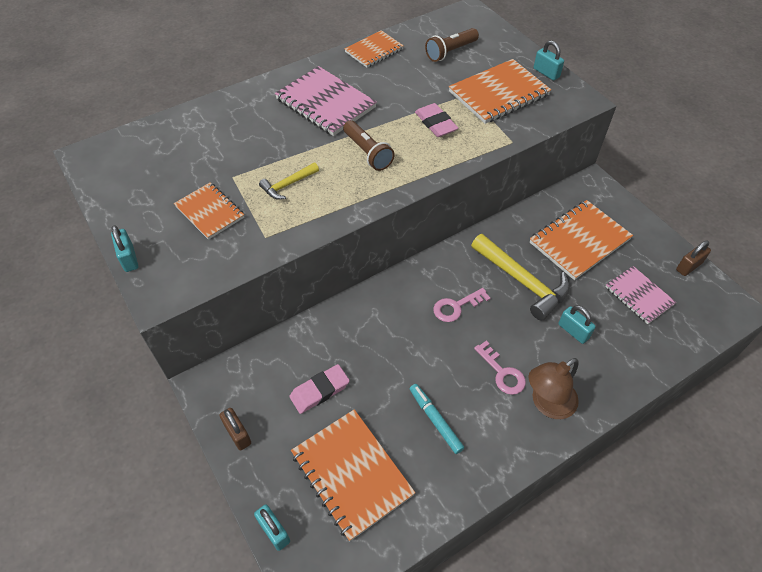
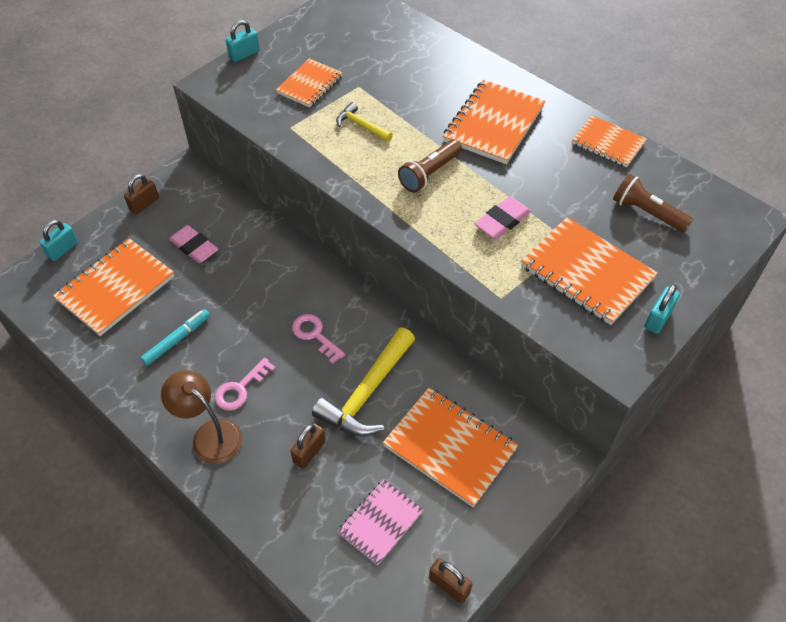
camera: 75 degrees right, 0 degrees up
(325, 103) = (494, 124): pink notebook -> orange notebook
(573, 331) = (309, 452): turquoise padlock -> brown padlock

